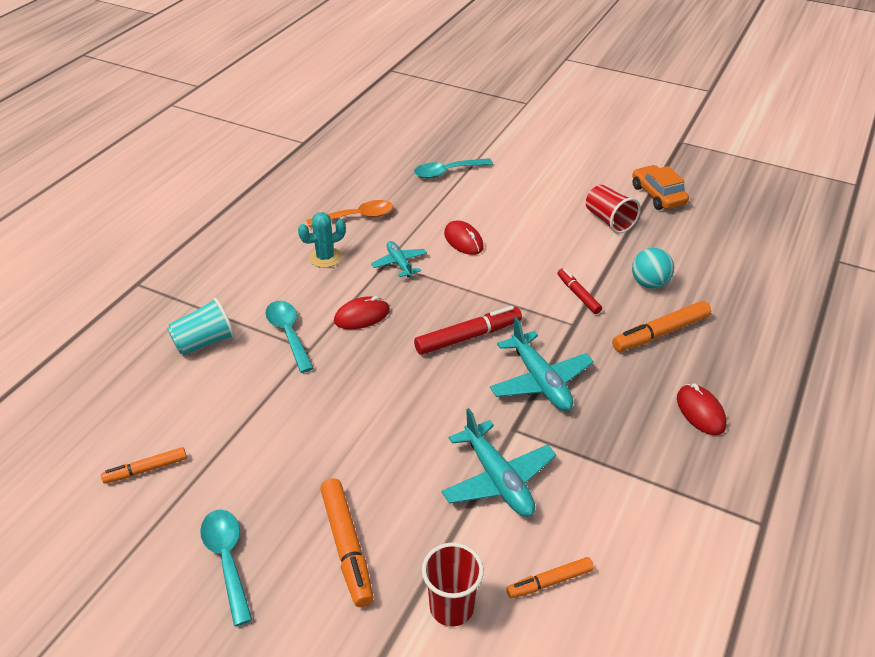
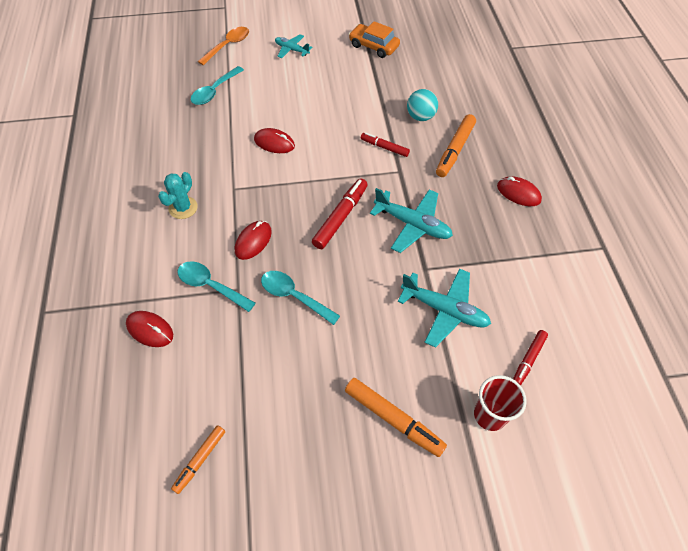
camera: 35 degrees left, 15 degrees up
(205, 342) = (150, 330): turquoise cup -> red mouse
(227, 560) = (323, 485): turquoise spoon -> turquoise spoon (294, 296)
(357, 217) = (178, 161): orange spoon -> orange spoon (228, 46)
(399, 263) = (244, 184): turquoise plane -> turquoise plane (292, 50)
(549, 582) = (528, 359): orange marker -> red marker
(609, 220) = (358, 80): red cup -> none

